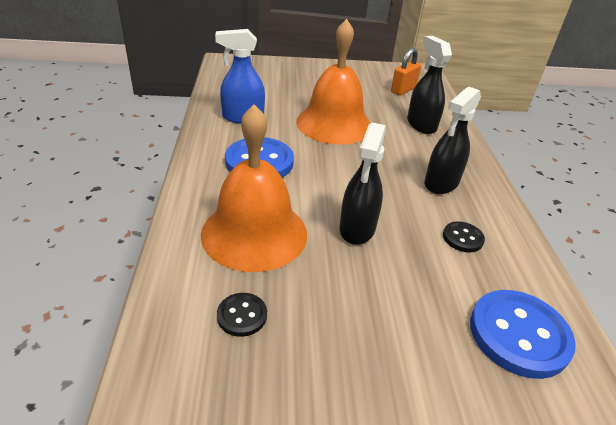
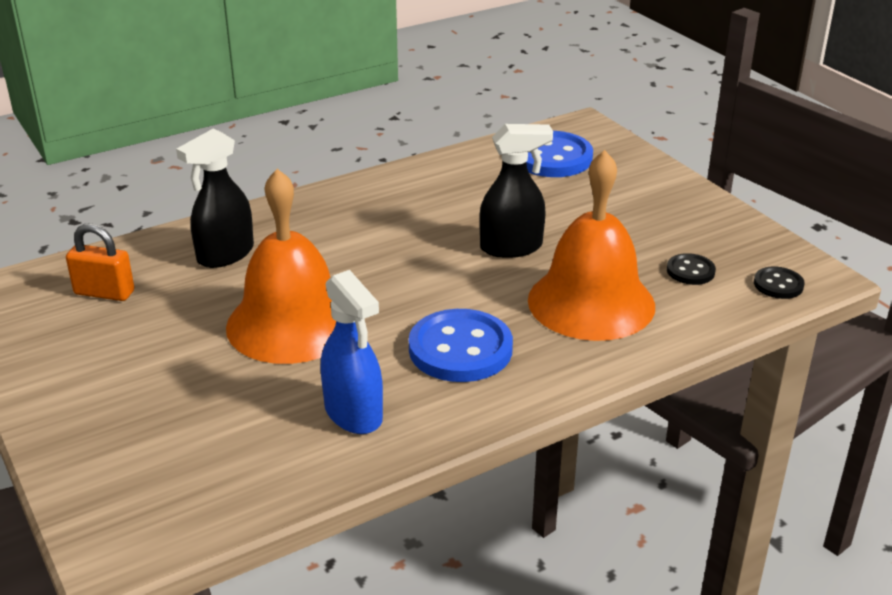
camera: 115 degrees left, 5 degrees down
(441, 183) = (370, 217): black spray bottle -> none
(462, 238) = (458, 192): black button -> black button (778, 285)

